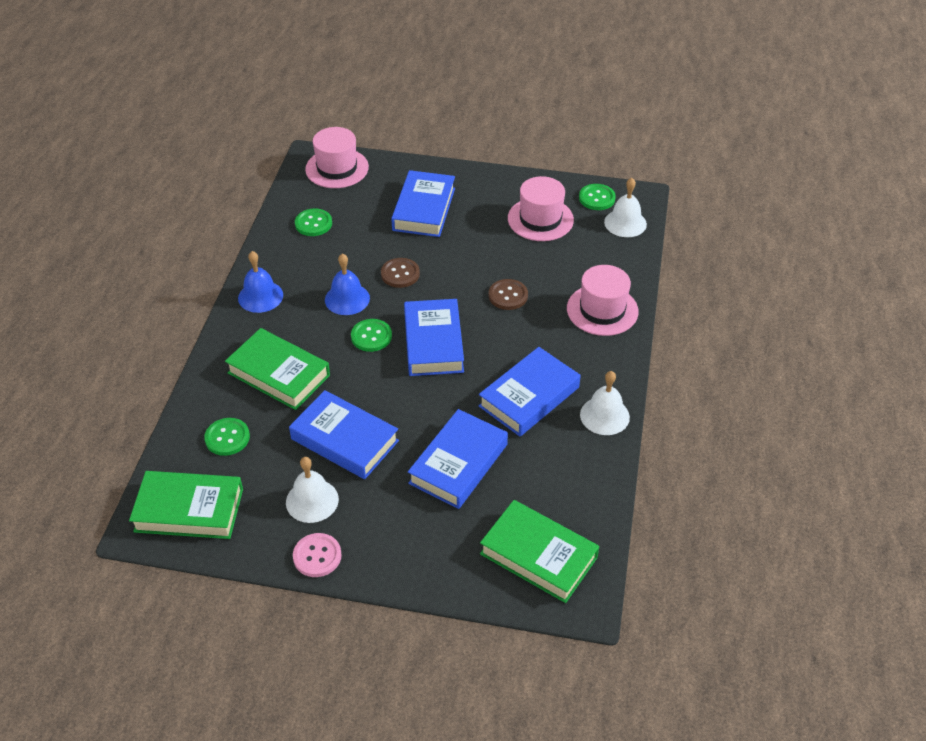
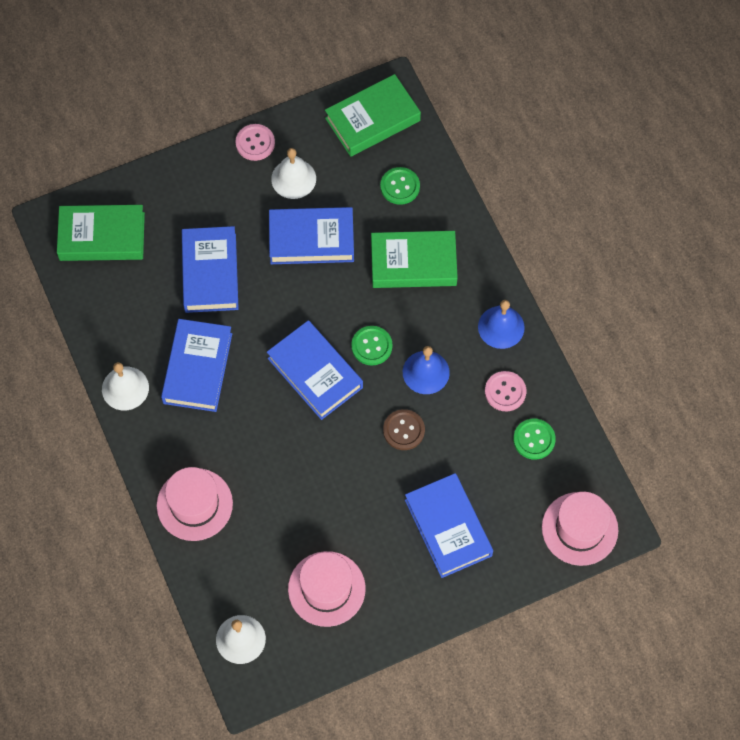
camera: 145 degrees right, 20 degrees up
(302, 258) = (505, 392): none -> pink button
(508, 295) = (289, 467): brown button -> none
(597, 198) = (291, 659): green button -> none

